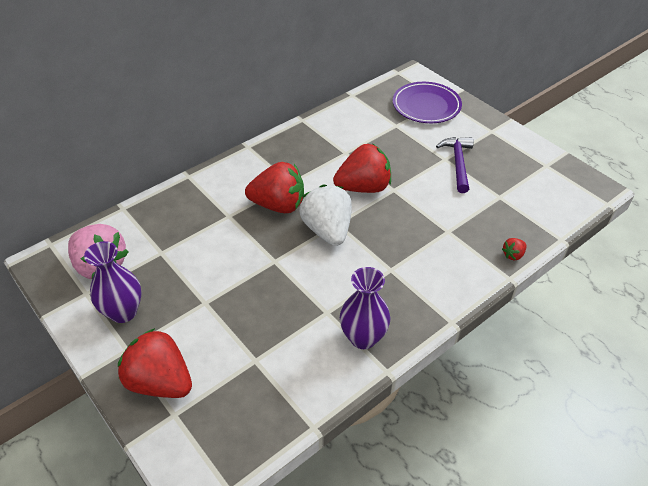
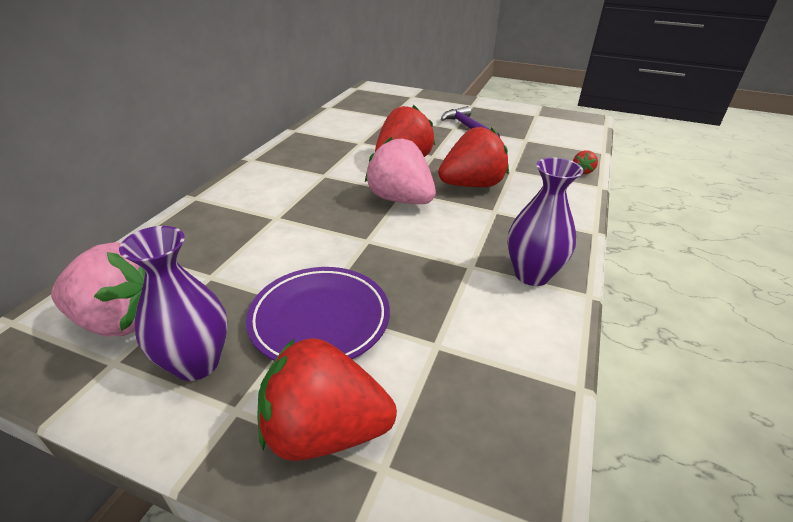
camera: 30 degrees left, 10 degrees down
(278, 205) = (327, 194): red strawberry -> red strawberry (471, 185)
(327, 230) = (400, 199): white strawberry -> pink strawberry
(426, 106) = (402, 102): purple plate -> purple plate (320, 319)

